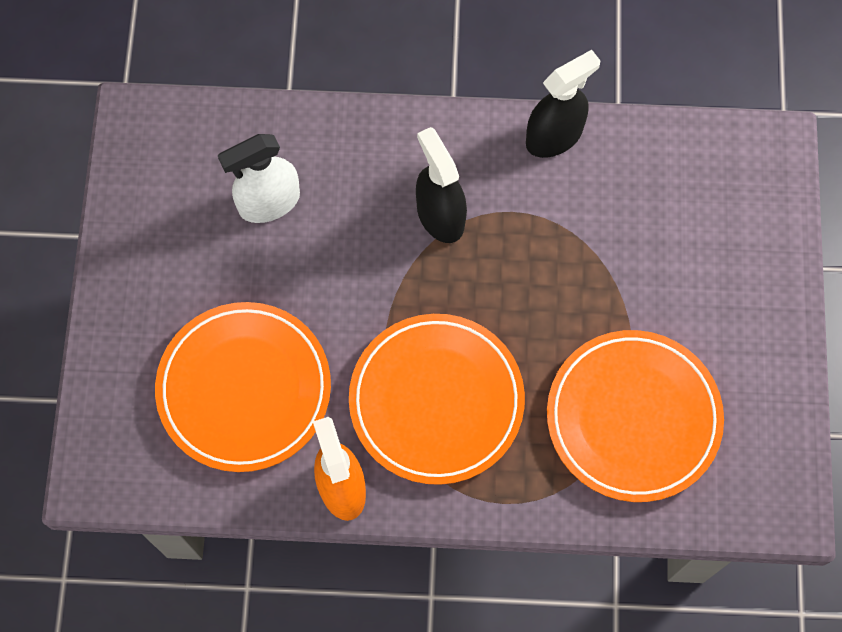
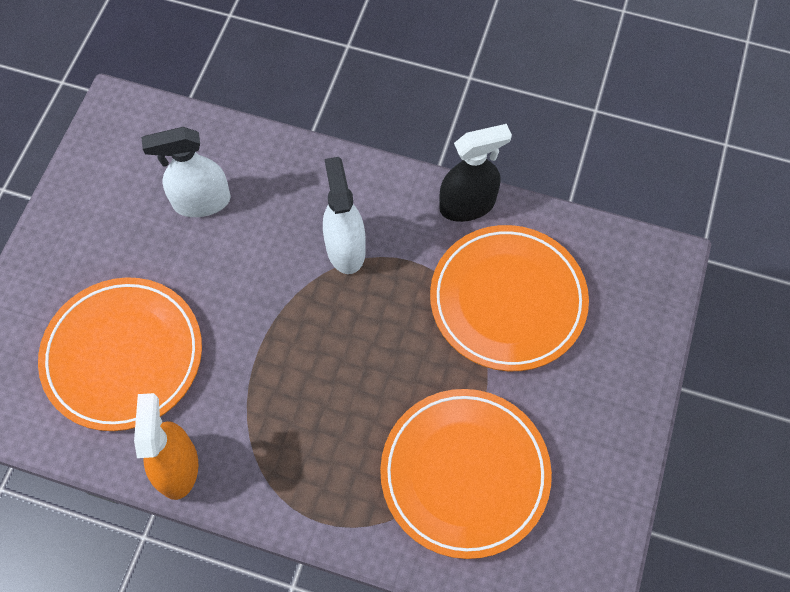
camera: 15 degrees right, 5 degrees down
(436, 401) = (289, 410): orange plate -> orange plate (507, 300)
(440, 215) = (345, 248): black spray bottle -> white spray bottle

